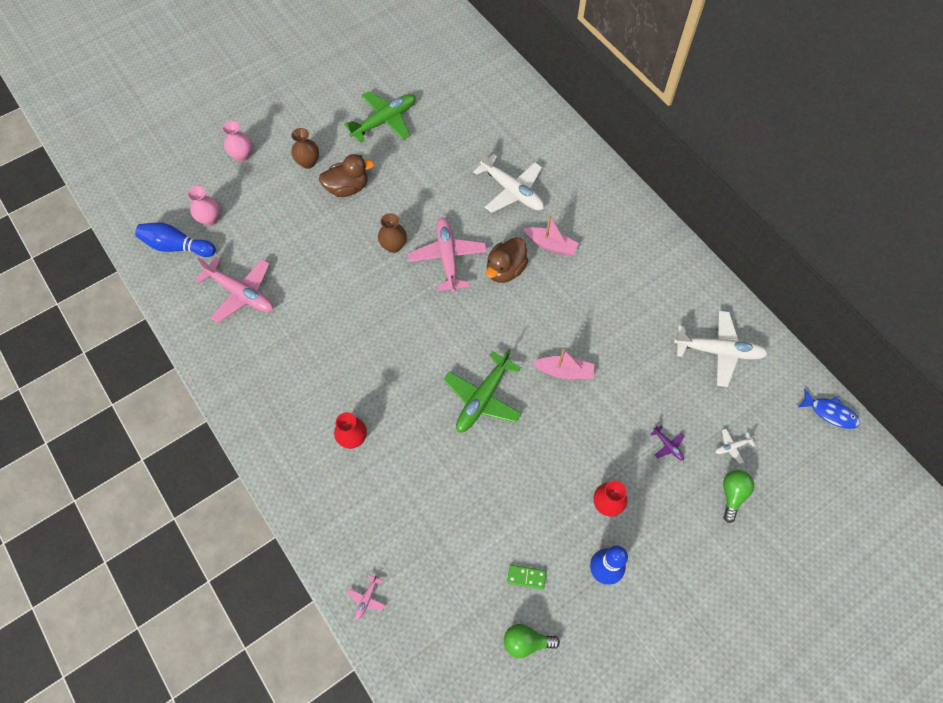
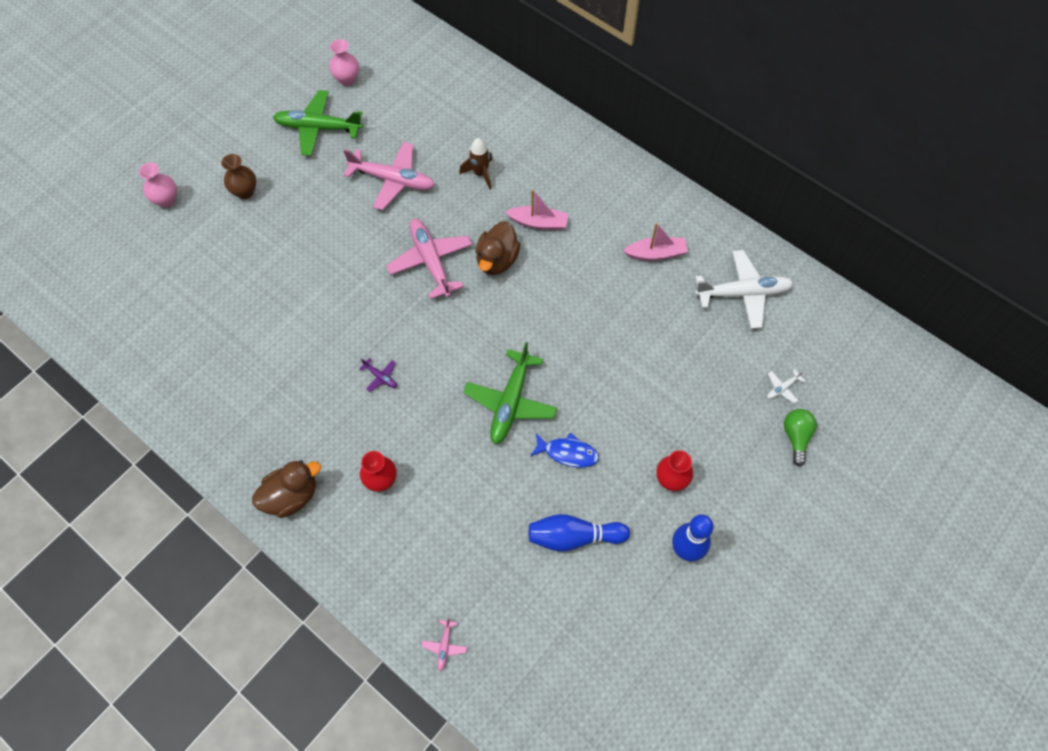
camera: 15 degrees left, 0 degrees up
(177, 246) = (119, 318): blue bowling pin -> blue bowling pin (574, 537)
(210, 219) = (149, 279): pink vase -> pink vase (347, 79)
(241, 293) = (209, 353): pink plane -> pink plane (392, 180)
(347, 188) = (298, 210): brown duck -> brown duck (291, 496)
(384, 121) = (319, 128): green plane -> green plane turned 120 degrees counterclockwise
(393, 246) = (367, 262): brown vase -> none
(511, 190) = (480, 174): white plane -> brown rocket
(526, 577) = (608, 577): green domino -> none
(526, 642) = (626, 644): green light bulb -> none
(564, 372) = (589, 353): pink boat -> pink boat (656, 253)
(668, 445) = (717, 403): purple plane -> purple plane (380, 377)
(830, 413) = (870, 329): blue fish -> blue fish (568, 453)

